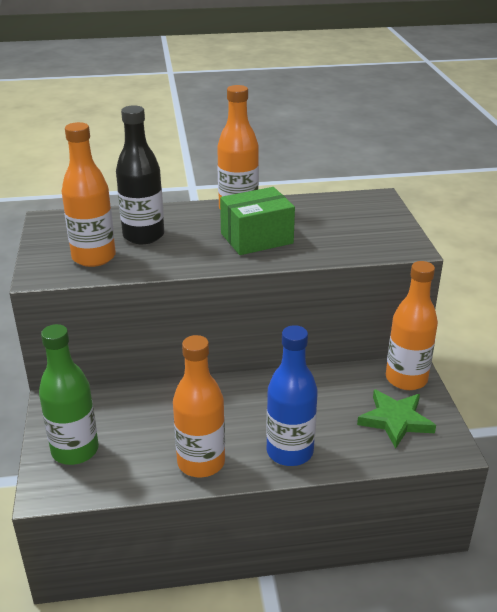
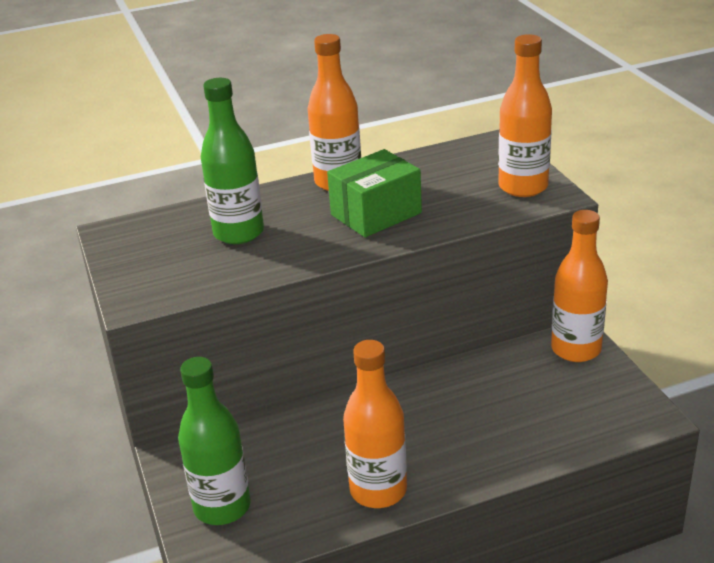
camera: 10 degrees left, 0 degrees up
(94, 257) = (190, 269): orange bottle -> orange bottle (523, 187)
(143, 236) = (238, 233): black bottle -> green bottle
(289, 451) = (475, 457): blue bottle -> none
(395, 420) = (581, 399): green star -> none

